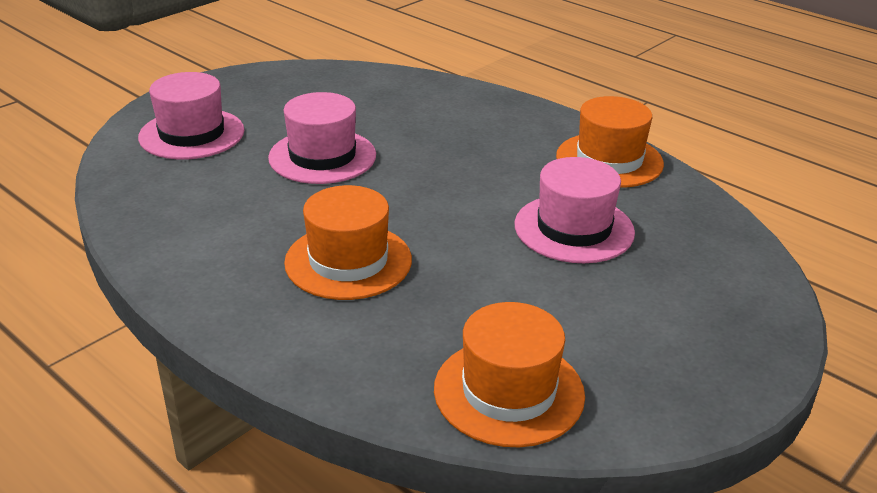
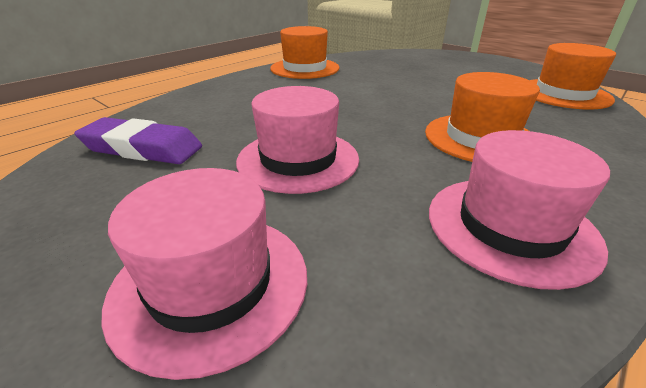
camera: 90 degrees left, 0 degrees up
(356, 93) = (142, 148): none -> purple eraser
(574, 228) = (390, 78): pink hat -> pink hat (510, 227)

